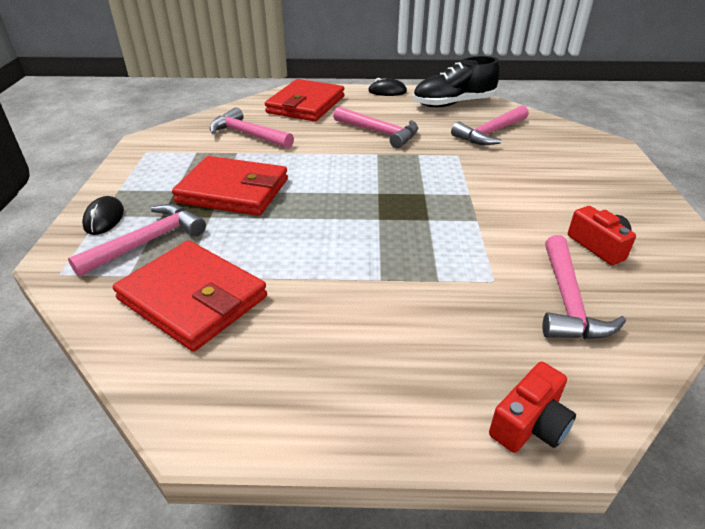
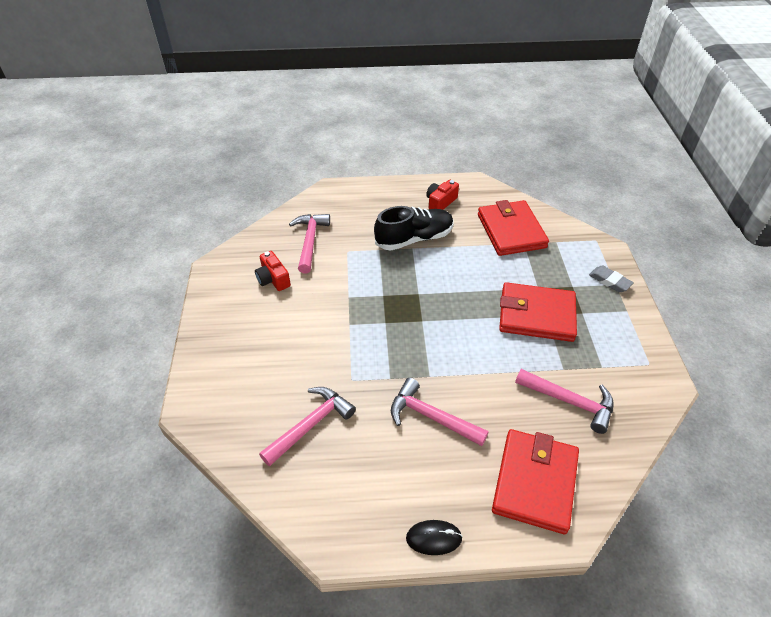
camera: 175 degrees right, 10 degrees up
(104, 218) = (609, 281): black mouse -> grey eraser
(147, 242) = (564, 264): pink hammer -> none
(193, 298) = (511, 231): red wallet -> red wallet turned 45 degrees clockwise
(453, 104) = (342, 501): black shoe -> black shoe (414, 239)
(529, 424) = (347, 191): red camera -> red camera (440, 202)

